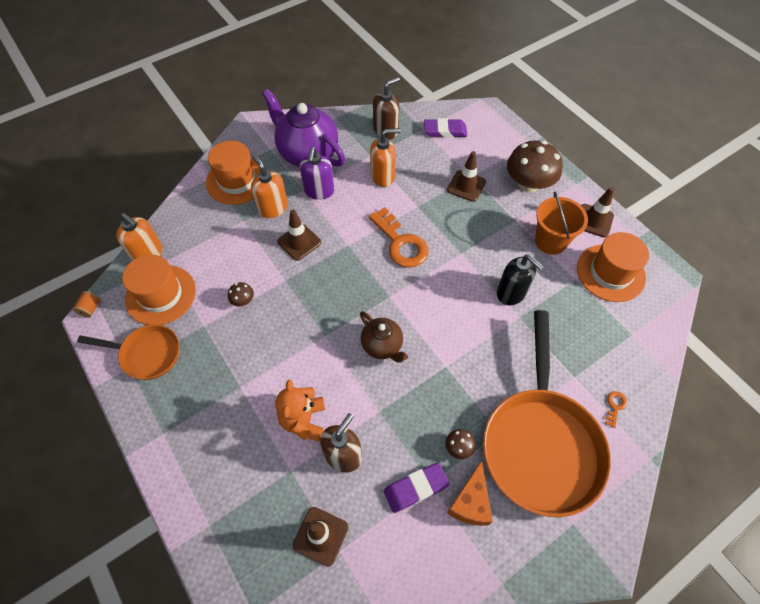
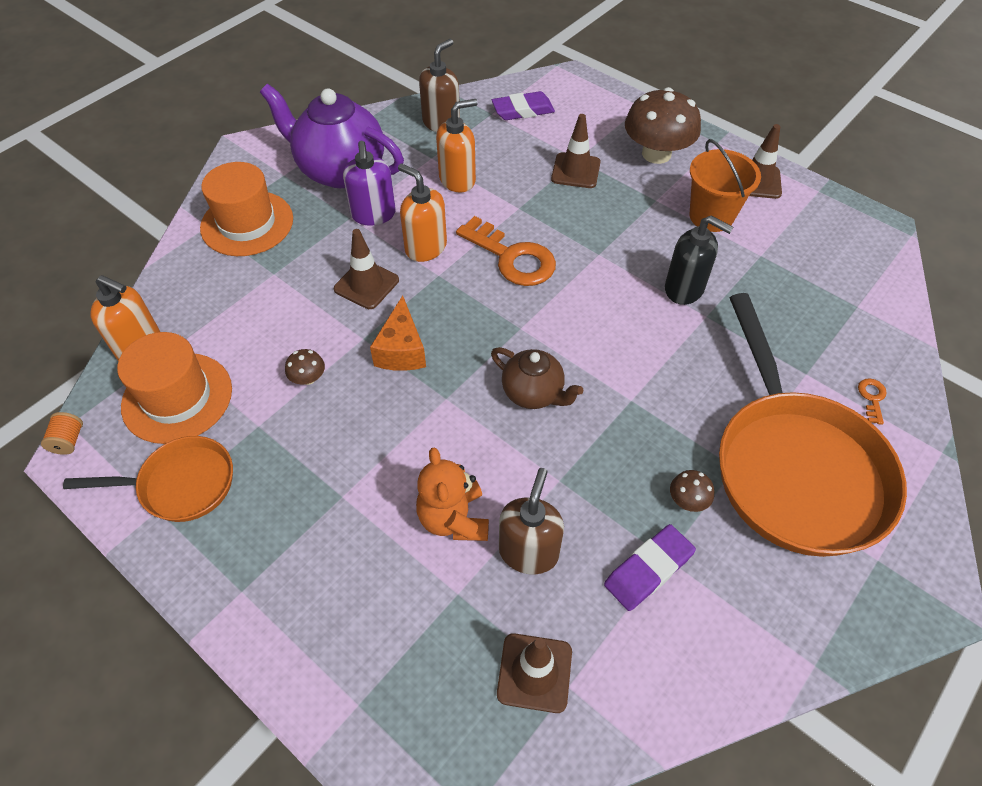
camera: 15 degrees left, 5 degrees down
(273, 208) = (313, 248): orange soap dispenser -> orange soap dispenser (425, 247)
(470, 502) = (731, 568): orange cheese -> orange cheese (401, 350)
(610, 273) = (802, 238): orange hat -> none

